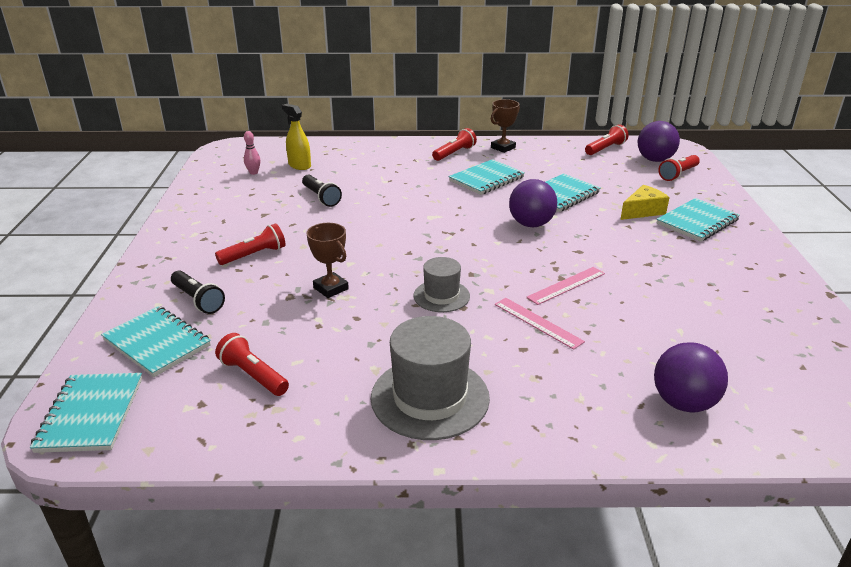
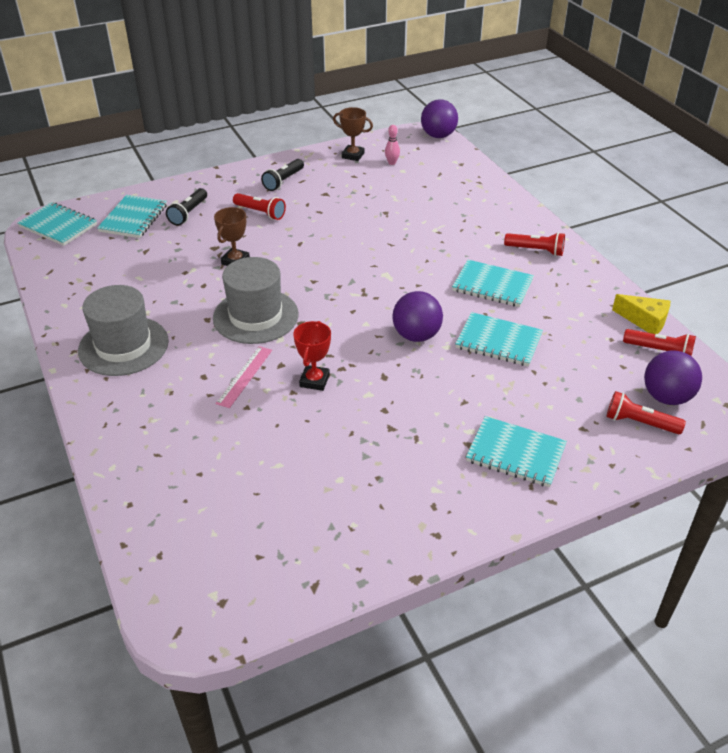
camera: 65 degrees right, 10 degrees up
(90, 414) = (58, 226): turquoise notebook -> turquoise notebook turned 60 degrees clockwise
(253, 375) = (116, 266): red flashlight -> none
(299, 165) = (425, 178): yellow spray bottle -> none
(321, 197) = (374, 209): black flashlight -> black flashlight (283, 181)
(441, 296) = (255, 316): grey hat -> grey hat, size x1.73
(503, 148) = (582, 277): brown trophy -> brown trophy (353, 155)
(566, 285) = (314, 381): pink ruler -> red trophy
(642, 211) = (508, 407): yellow cheese -> yellow cheese (645, 321)
(683, 403) = (169, 479): purple ball -> purple ball (438, 136)

